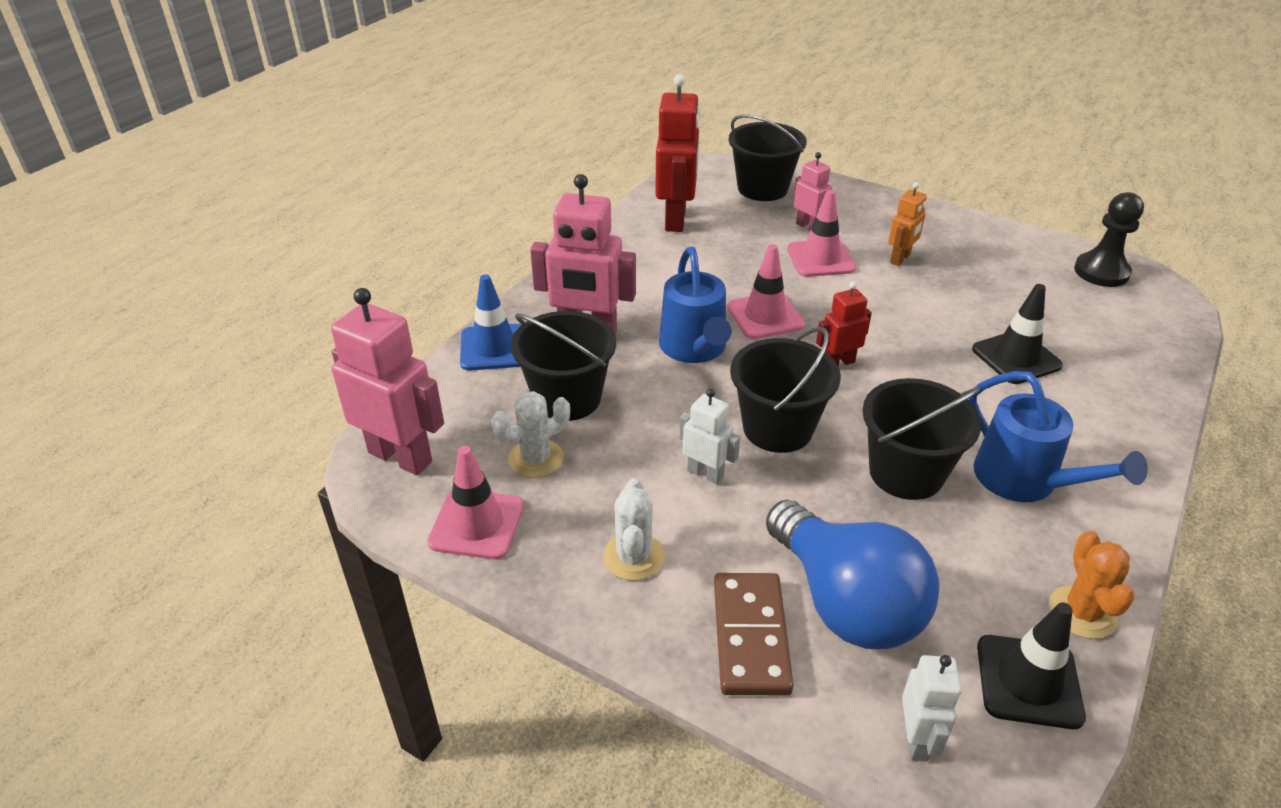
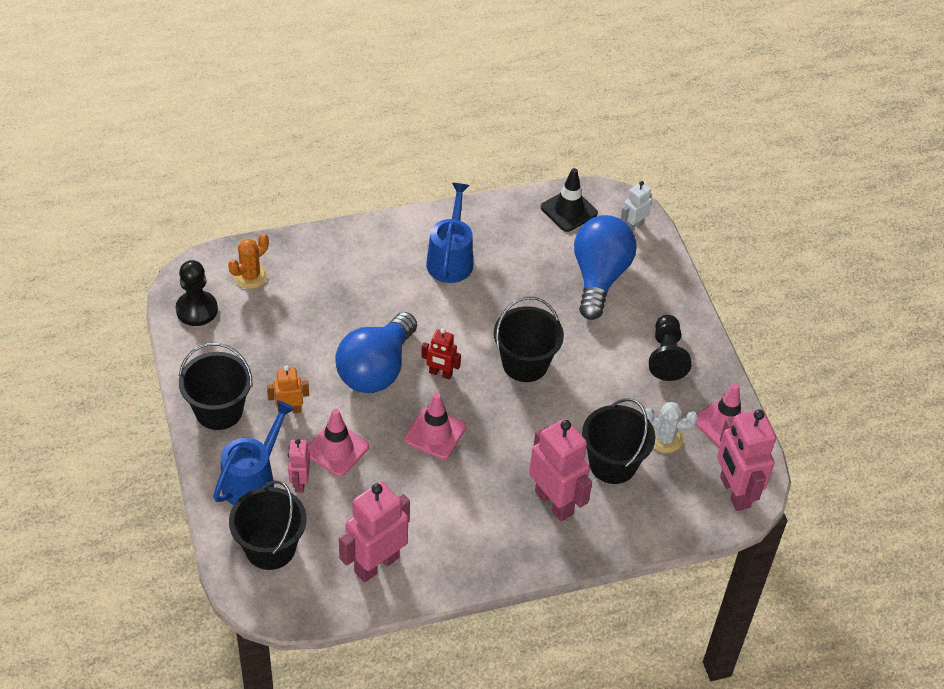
camera: 140 degrees left, 10 degrees up
(494, 348) = (620, 535): blue traffic cone -> none
(633, 557) = (666, 356): white cactus -> black pawn
(676, 220) = (376, 564): red robot -> pink robot
(694, 348) = (505, 443): blue watering can -> blue watering can (252, 480)
(705, 473) = (590, 368): white robot -> none
(750, 636) = (652, 294): brown domino -> none
(894, 328) = (376, 369): none -> blue light bulb
(906, 473) = (497, 300): black bucket -> black bucket (219, 410)
(1016, 357) = (345, 306): black traffic cone -> none
(1082, 612) = (513, 210): orange cactus -> orange cactus (250, 276)

